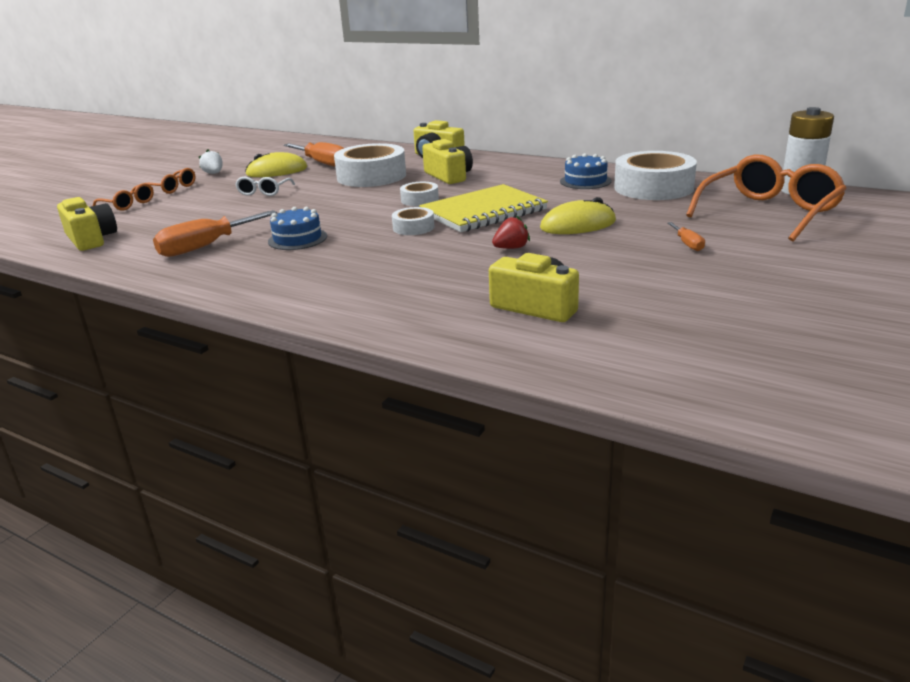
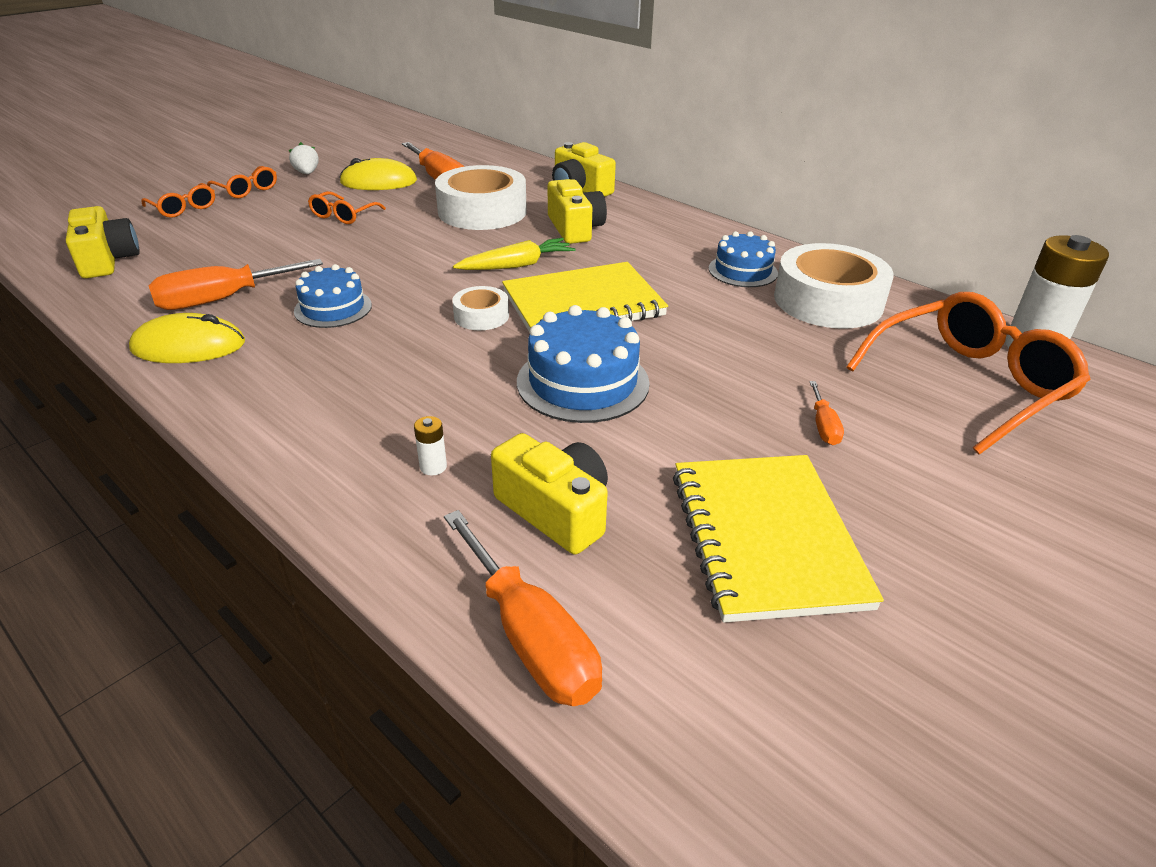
camera: 10 degrees right, 10 degrees up
(264, 192) = (343, 216): white glasses -> orange glasses
(419, 200) = (516, 265): white tape -> yellow carrot
(436, 301) = (433, 467): none -> white battery
(511, 248) = (583, 382): red strawberry -> blue cake
(561, 360) = (530, 637): none -> orange screwdriver
(578, 225) = (692, 354): yellow mouse -> yellow mouse (189, 346)
(683, 296) = (766, 538): none -> yellow notebook

